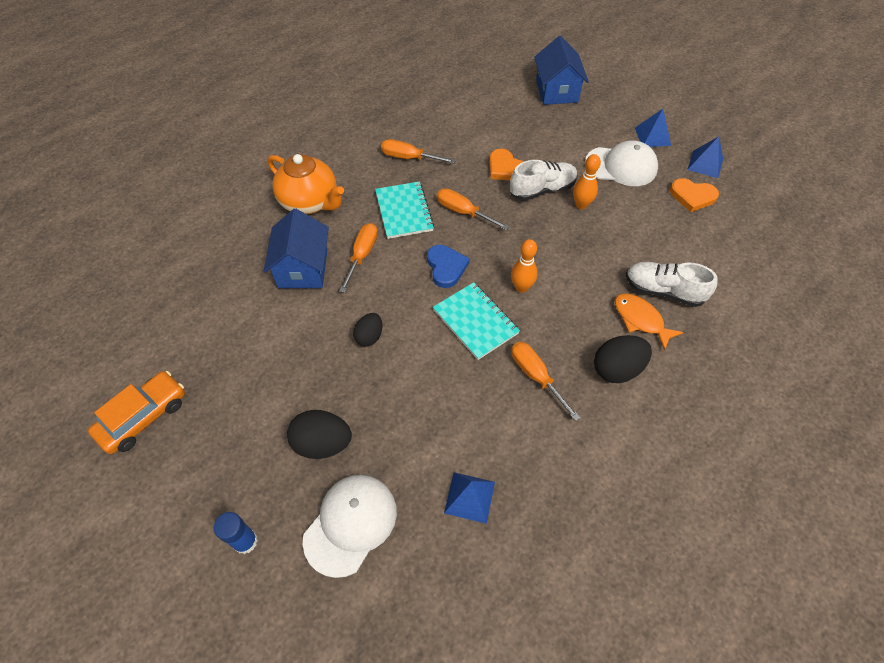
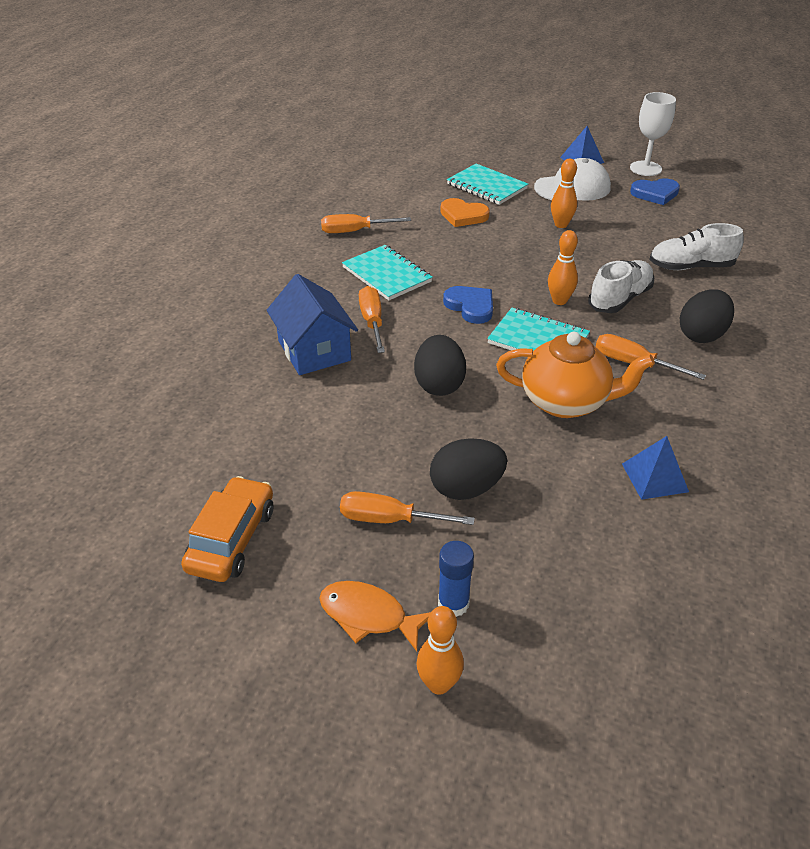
camera: 25 degrees left, 15 degrees down
(191, 603) = (439, 684): none -> orange bowling pin
(310, 202) = (274, 294): orange teapot -> orange teapot (566, 402)
(350, 524) = (555, 544): white cap -> none
(369, 336) = (439, 385): black egg -> black egg, size x1.58
(464, 212) = (450, 259): orange screwdriver -> orange screwdriver (390, 520)
(542, 190) = (513, 223): white shoe -> white shoe (619, 299)
(547, 142) = (486, 186): none -> turquoise notebook
(557, 91) = (462, 147): blue house -> none
(640, 320) = (690, 293): orange fish -> orange fish (368, 616)
(692, 196) = (655, 194): orange heart -> blue heart
(705, 164) = (645, 168): blue pyramid -> white goblet

